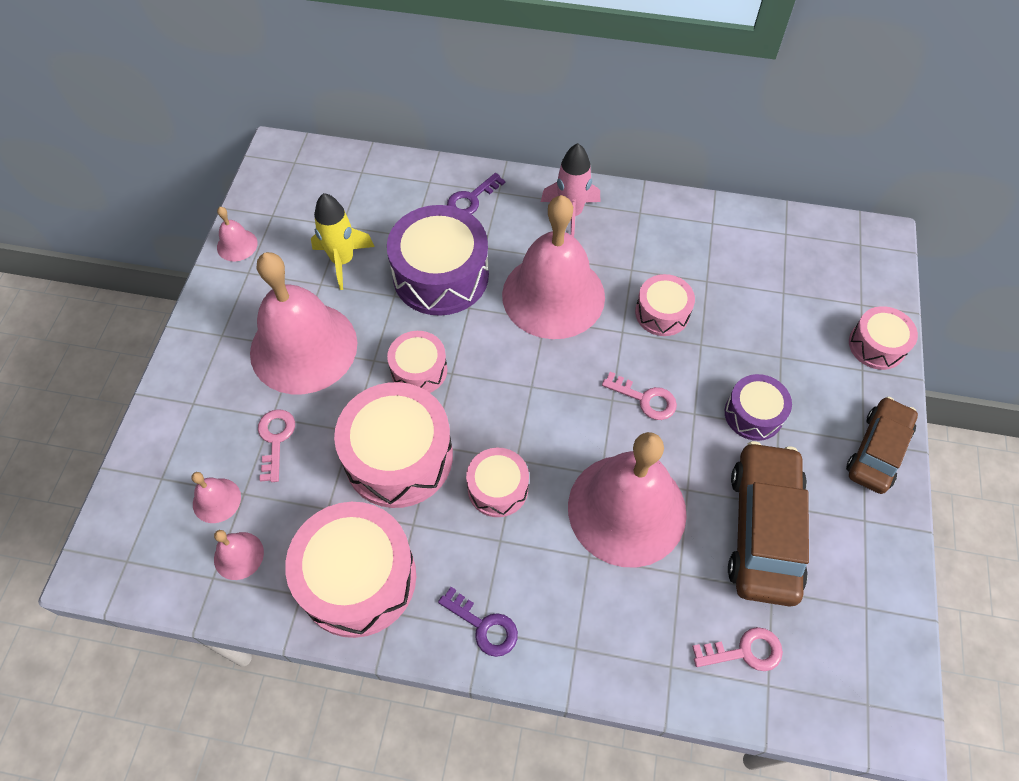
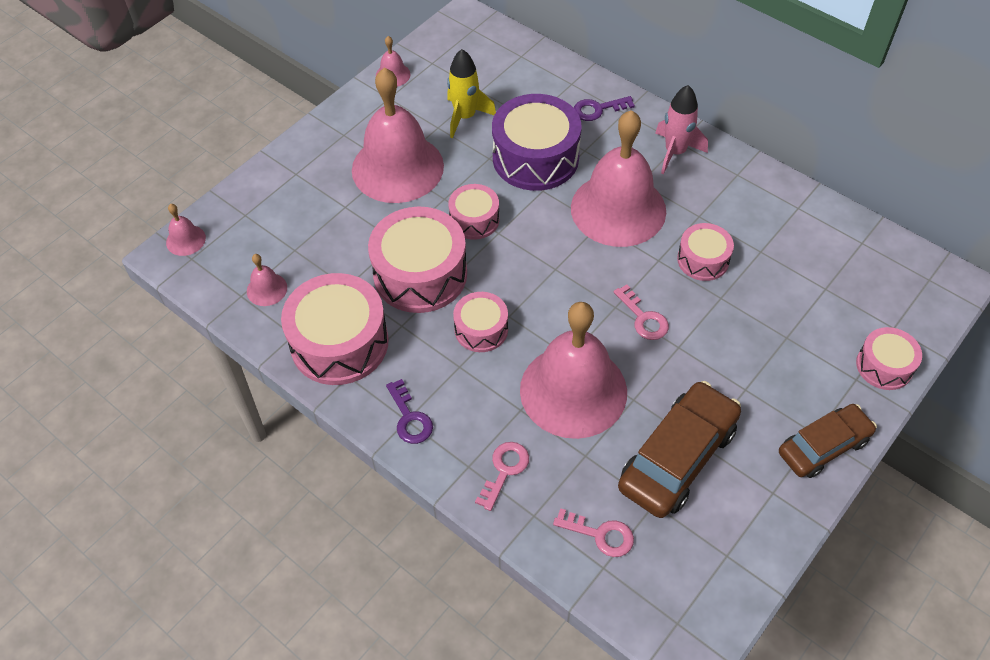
camera: 30 degrees right, 5 degrees down
(216, 500) = (273, 246): pink bell -> pink bell (186, 240)
(275, 439) = (339, 223): pink key -> pink key (504, 470)
(753, 414) = (730, 370): purple drum -> none

